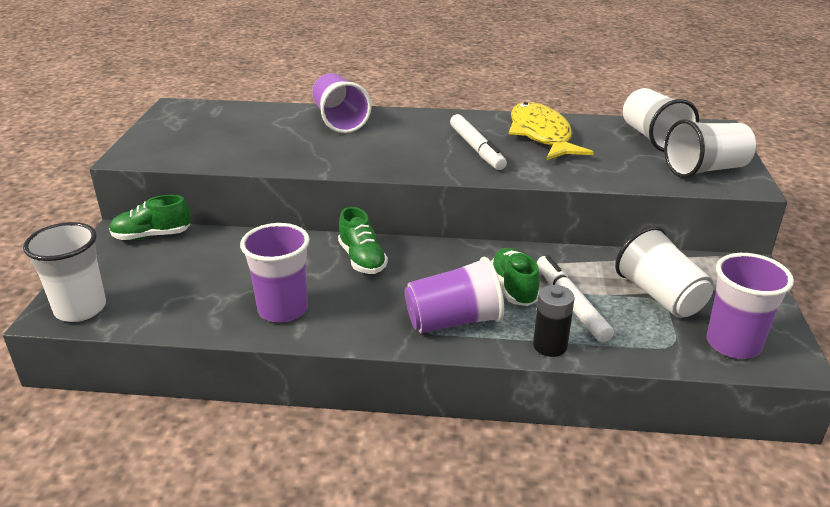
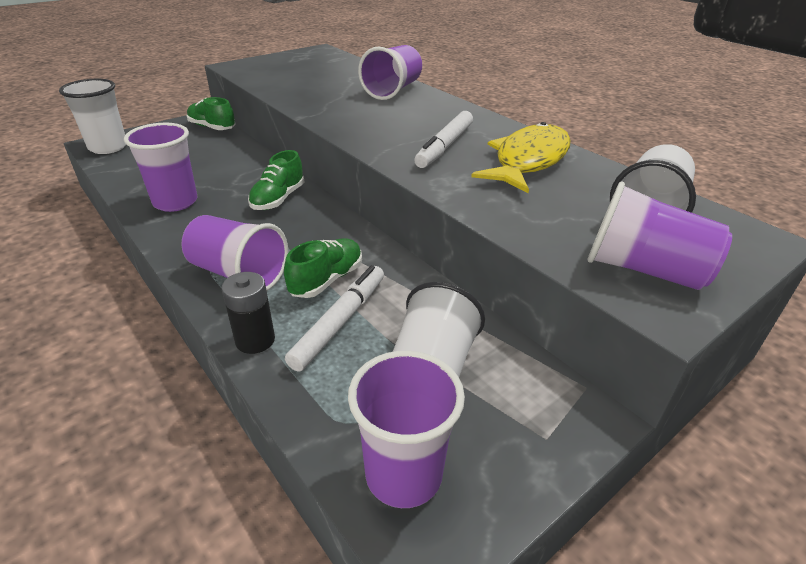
camera: 45 degrees right, 5 degrees up
(705, 169) = (644, 269): white cup -> purple cup

